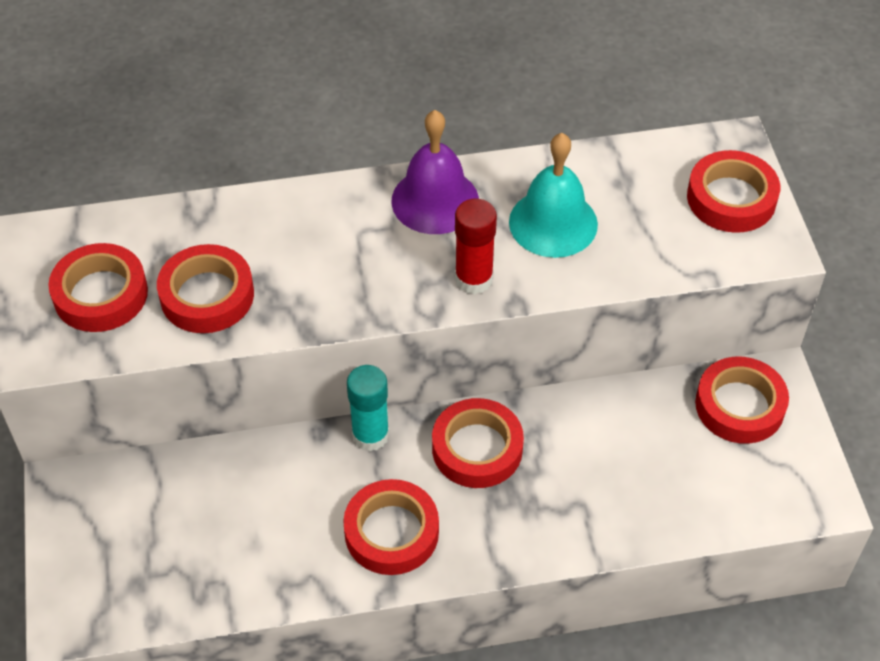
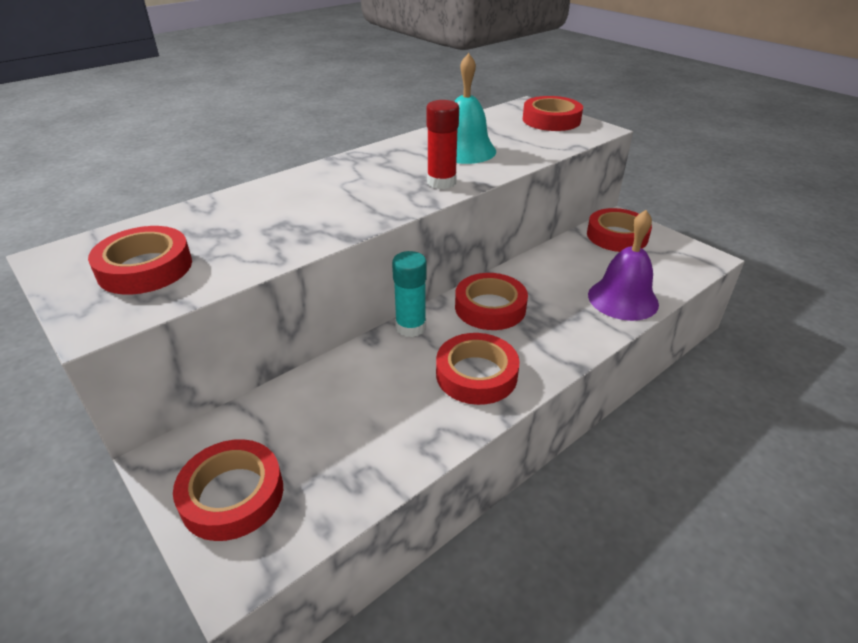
camera: 30 degrees left, 15 degrees down
(207, 295) = (246, 242): red tape -> red tape (232, 495)
(435, 200) = (379, 160): purple bell -> purple bell (623, 299)

